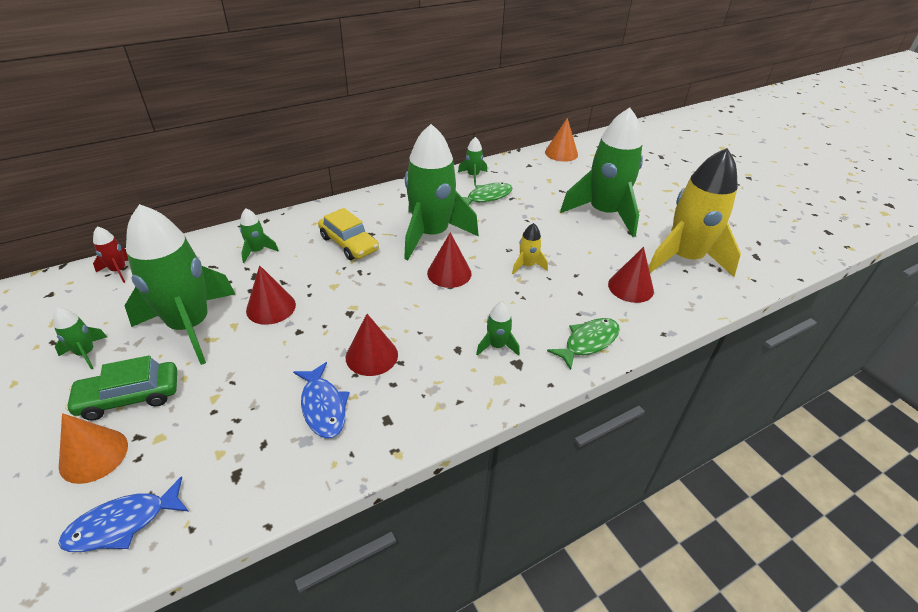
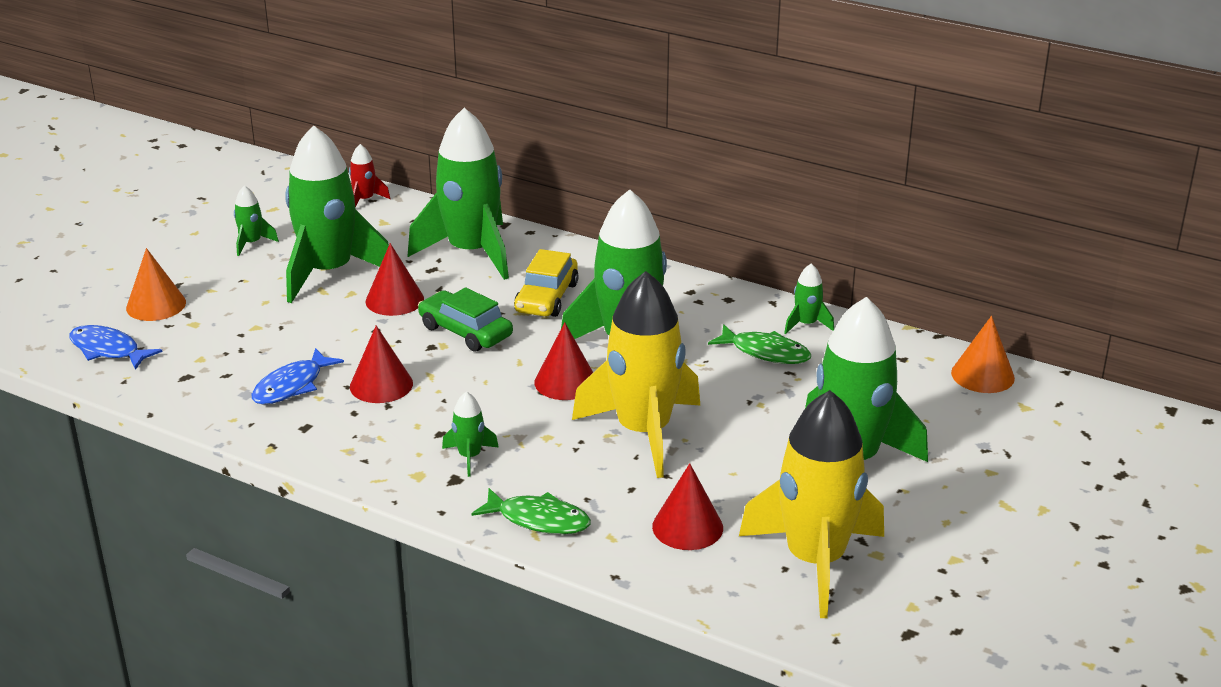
camera: 60 degrees right, 10 degrees down
(130, 397) = (223, 288): green car -> green car (465, 331)
(257, 251) = (471, 252): green rocket -> green rocket, size x2.40
(527, 265) = (643, 432): yellow rocket -> yellow rocket, size x2.40

